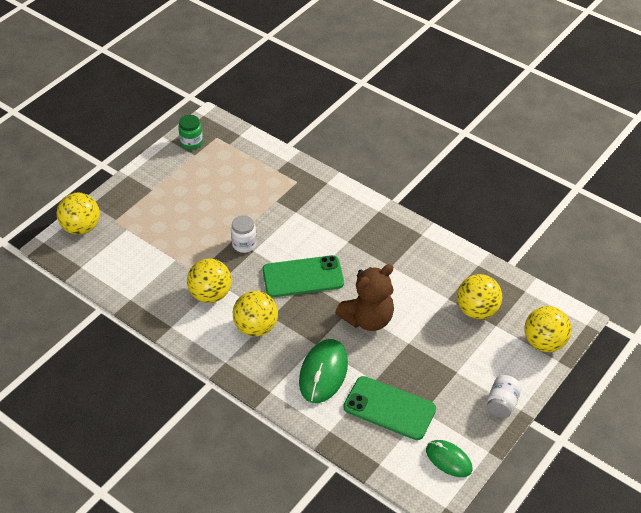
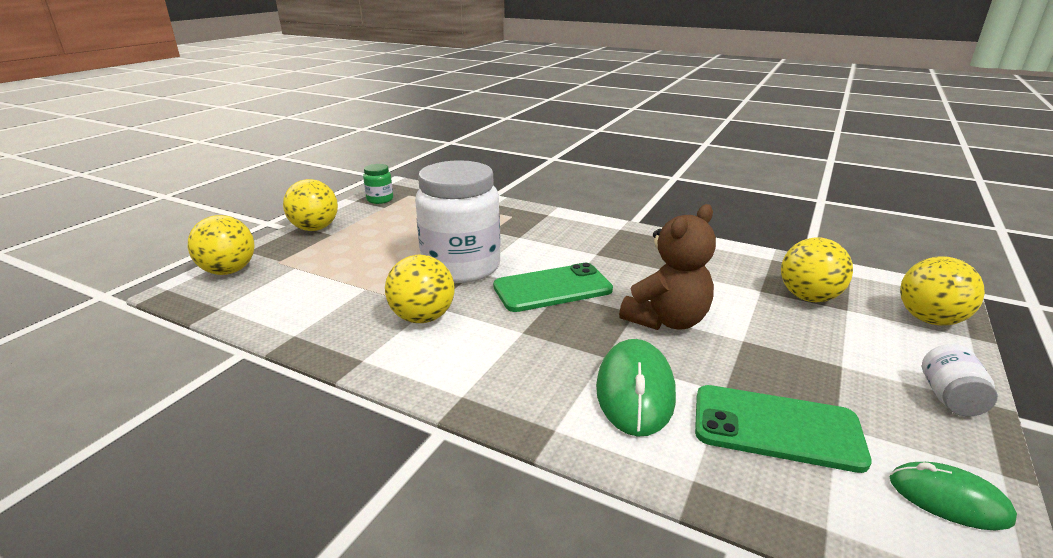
camera: 10 degrees left, 20 degrees down
(244, 244) = (461, 267): white jar -> white jar, size x2.32
(256, 327) = (502, 346): yellow ball -> yellow ball (315, 228)

